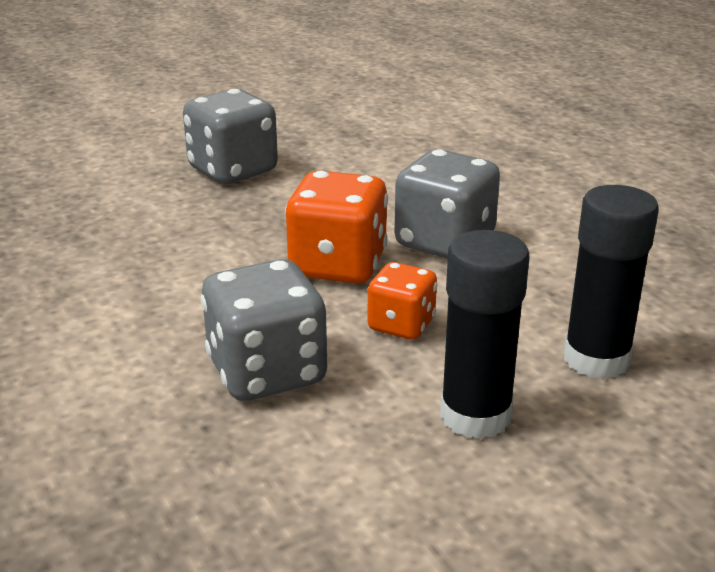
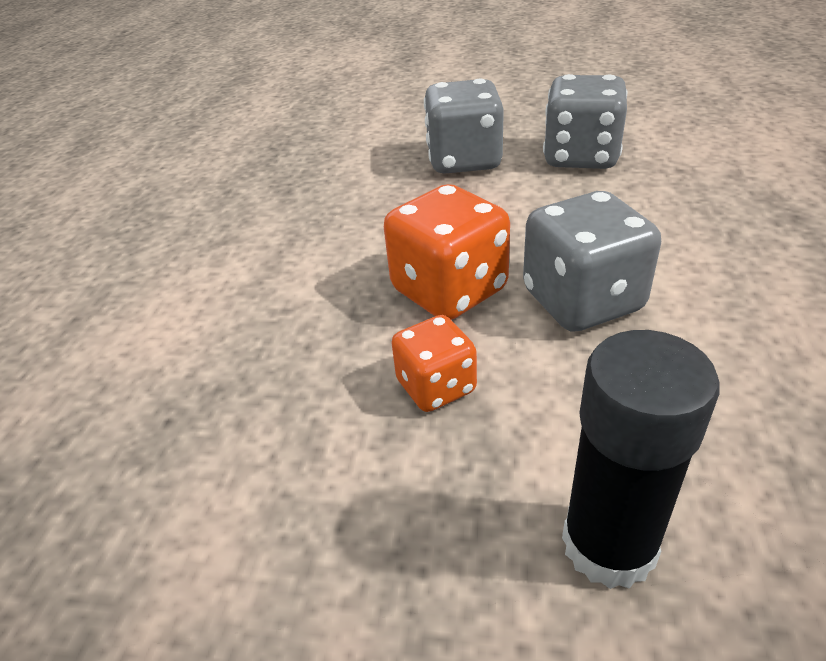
camera: 40 degrees right, 10 degrees up
(267, 372) = (268, 386): grey dice -> grey dice (580, 157)
(475, 416) = (389, 547): black glue stick -> none

